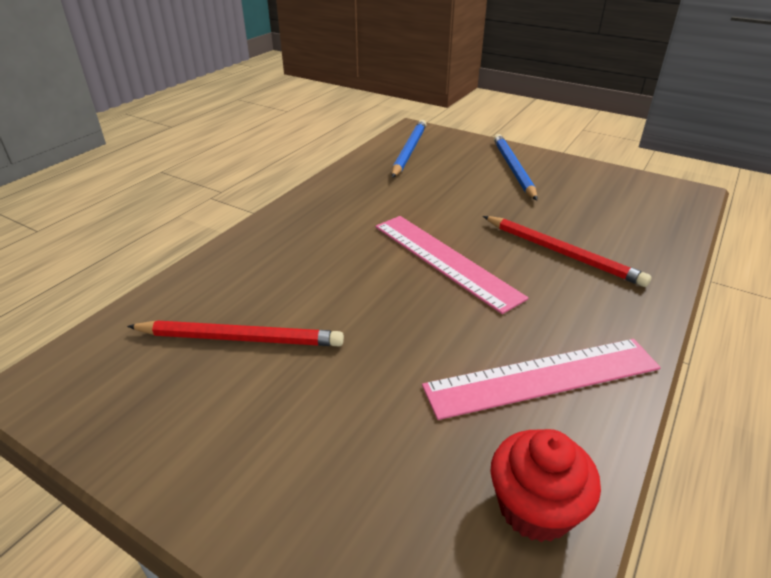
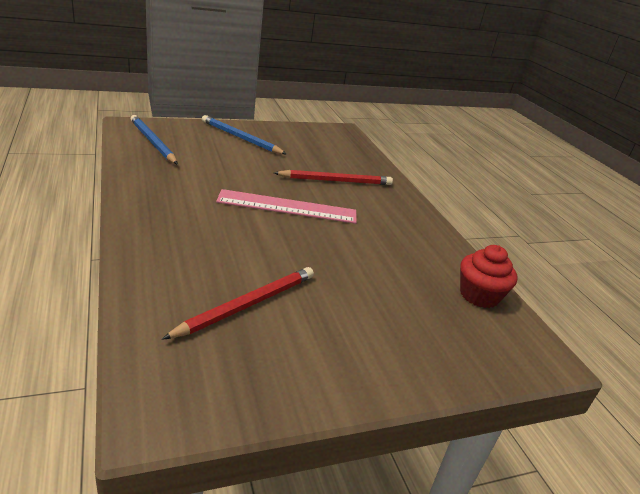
camera: 55 degrees left, 5 degrees down
(542, 377) = (411, 244): pink ruler -> none

